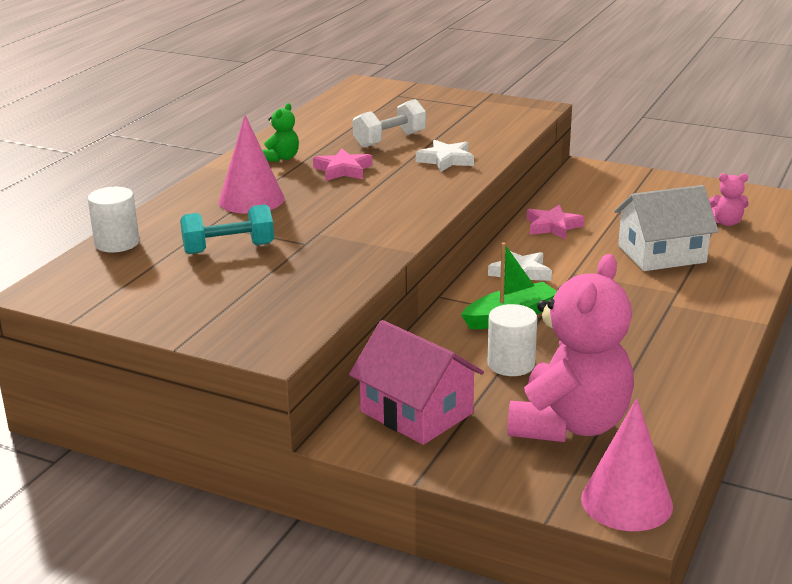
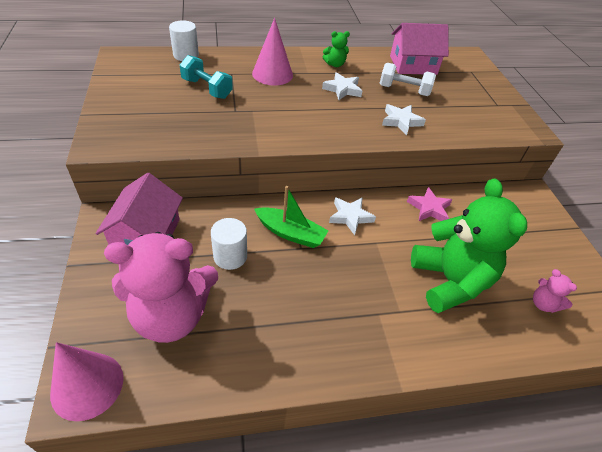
camera: 50 degrees right, 20 degrees up
(343, 170) = (342, 89): pink star -> white star
(344, 118) = (413, 65): none -> pink house
(661, 254) = (449, 281): white house -> green teddy bear

